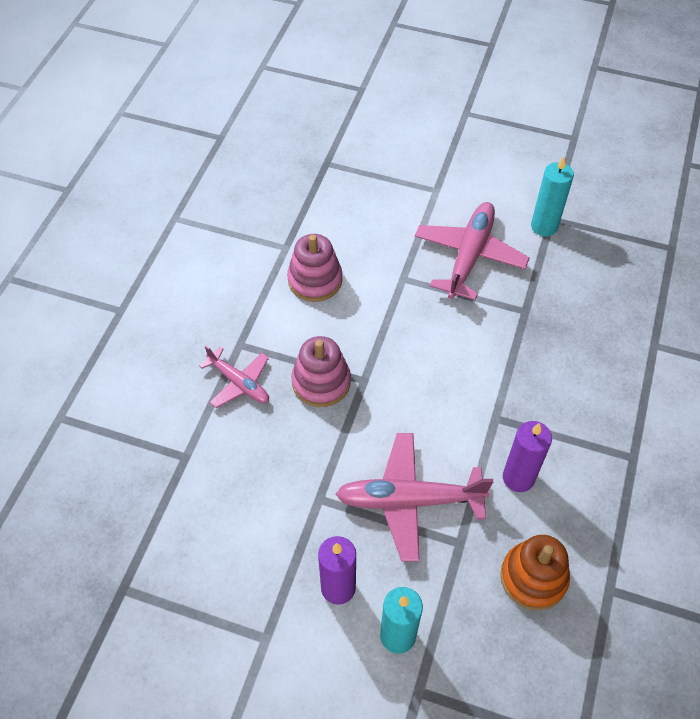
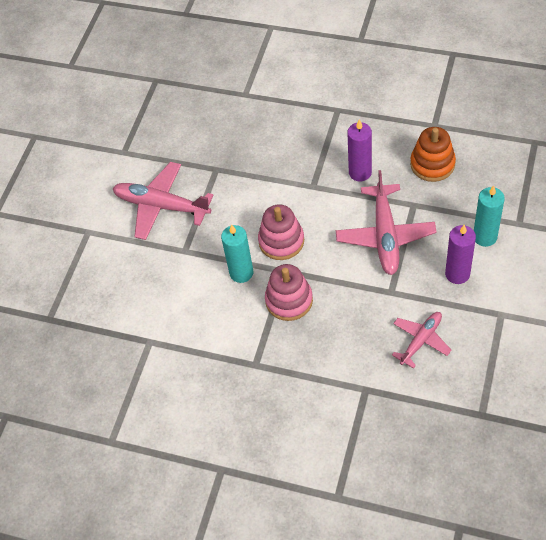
camera: 85 degrees left, 0 degrees up
(239, 383) = (293, 360): pink plane -> pink plane (420, 341)
(315, 280) = (186, 315): pink stacking toy -> pink stacking toy (281, 241)
(544, 226) = (131, 157): turquoise candle -> turquoise candle (241, 273)

